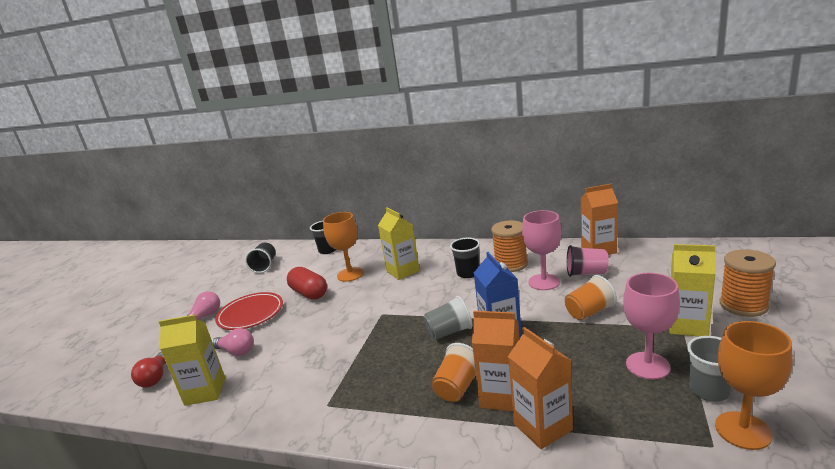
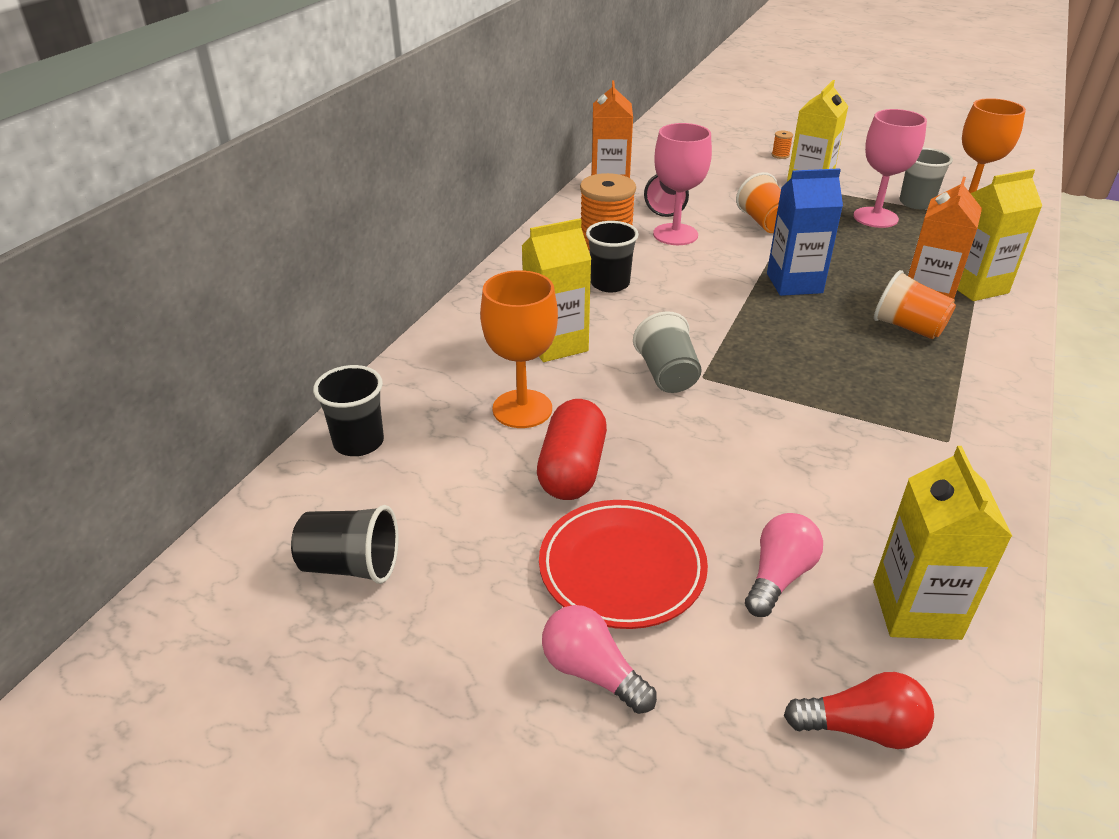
camera: 85 degrees left, 15 degrees up
(309, 293) = (572, 469): red capsule -> red capsule turned 45 degrees counterclockwise
(449, 332) = (779, 319): grey cup -> grey cup (667, 375)
(543, 427) = (975, 286): orange carton -> yellow carton
(743, 305) = (780, 155): orange spool -> orange spool, size x0.40

